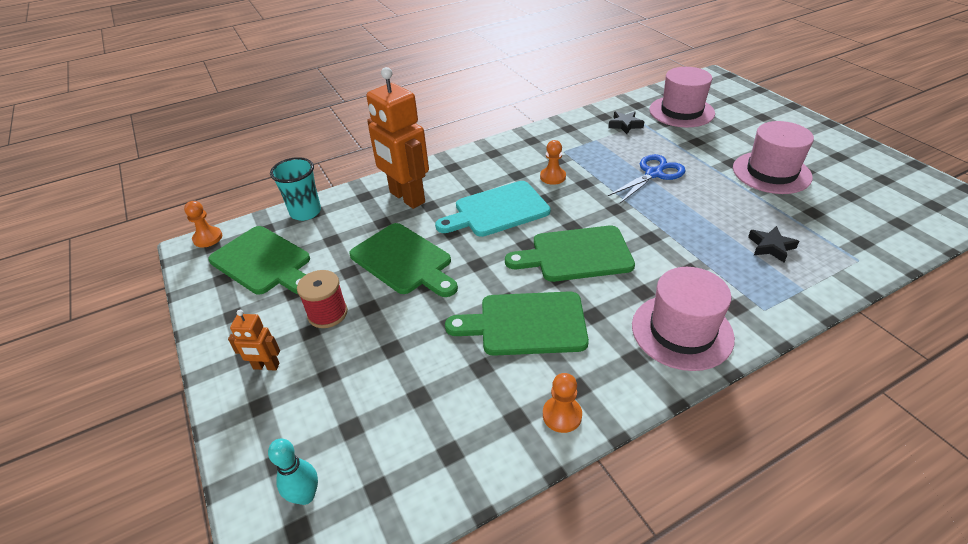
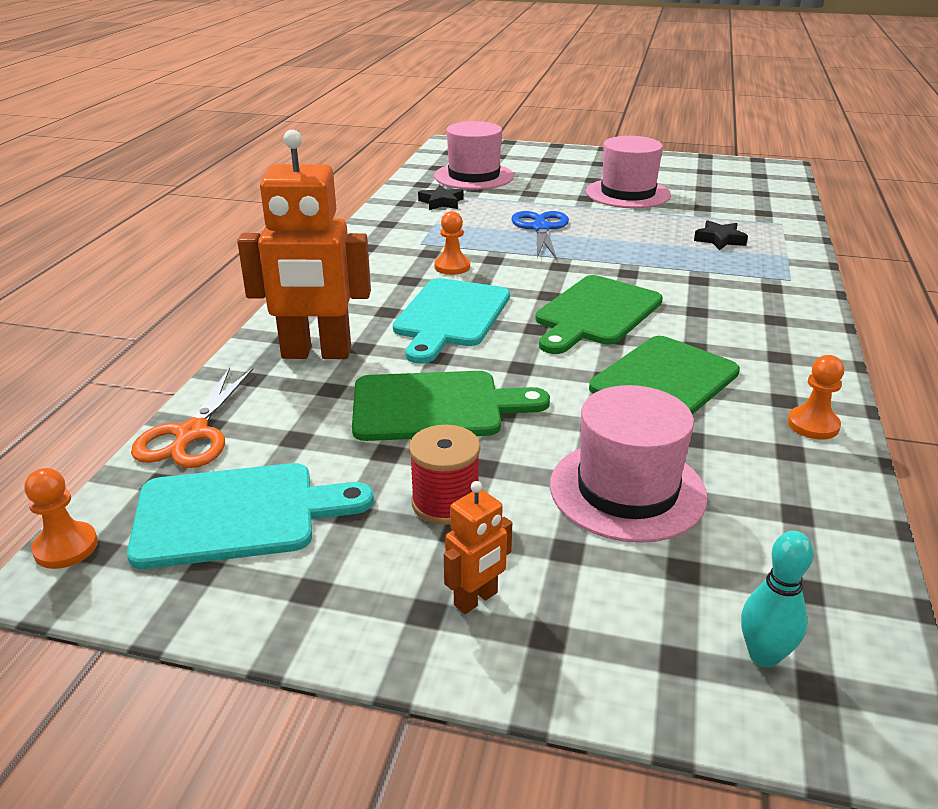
camera: 50 degrees left, 10 degrees down
(263, 262) = (236, 514): green cutting board -> turquoise cutting board
(305, 212) = (191, 434): turquoise cup -> orange scissors
(682, 331) = (772, 321): pink hat -> pink hat (627, 490)

